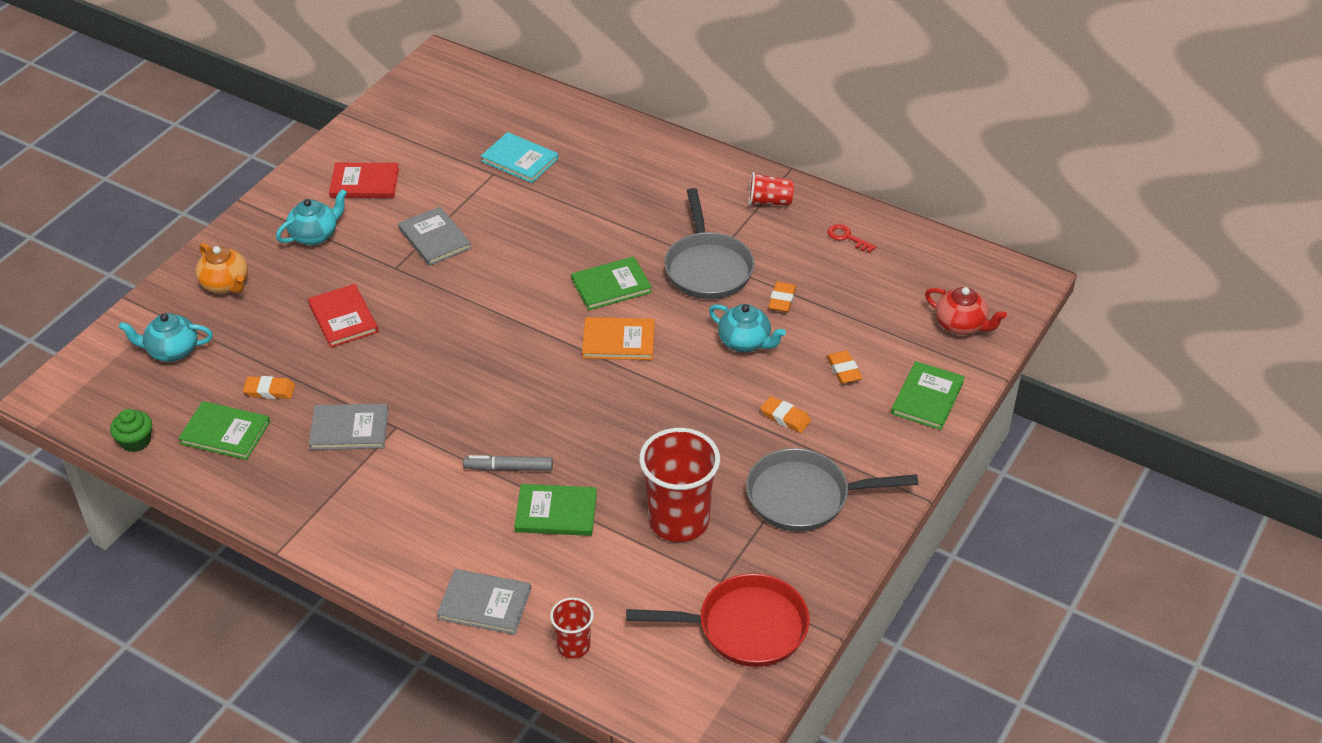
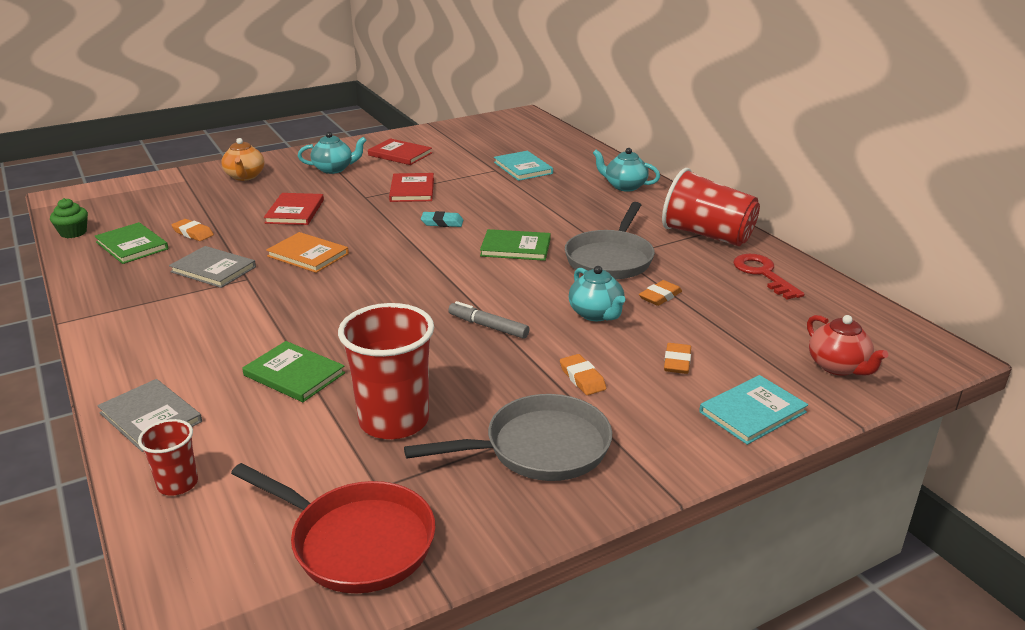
camera: 30 degrees right, 15 degrees down
(172, 351) = (165, 197): turquoise teapot -> turquoise teapot (624, 186)
(434, 238) = (412, 190): grey book -> red book
(508, 468) = (295, 331): grey marker -> grey marker (488, 326)
(511, 277) = (442, 222): none -> turquoise eraser
(618, 341) = (483, 281): orange book -> orange book (308, 255)
(769, 202) = (707, 235): red cup -> red cup, size x1.95
(804, 497) = (539, 448): grey pan -> grey pan turned 135 degrees clockwise
(847, 237) = (763, 274): red key -> red key, size x1.66
(927, 398) = (752, 412): green book -> turquoise book

